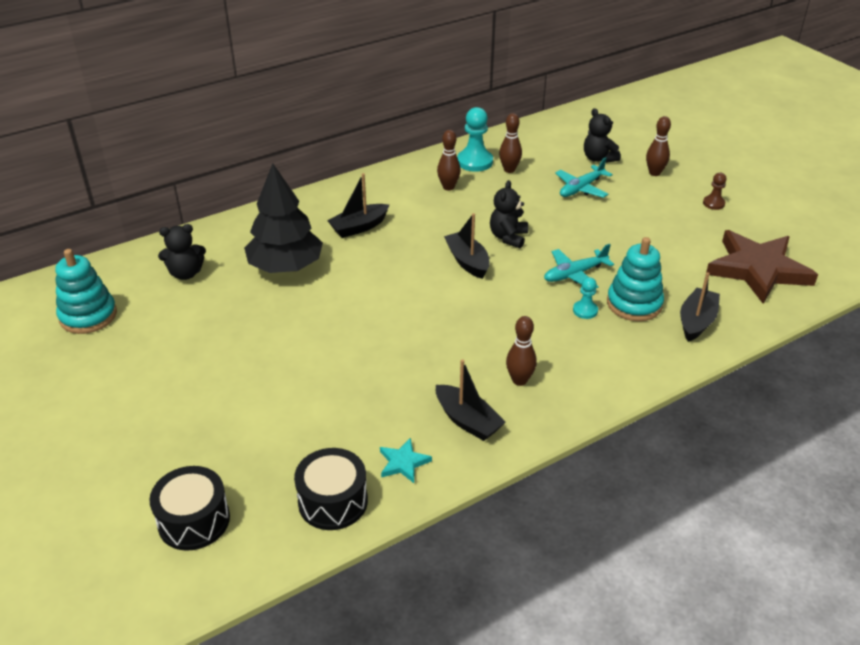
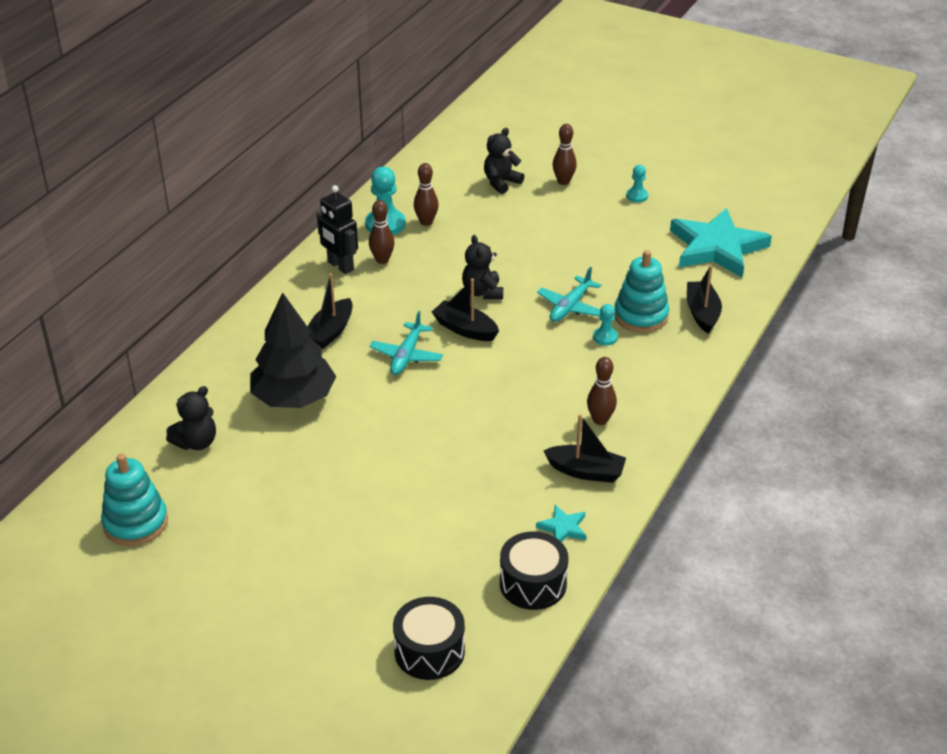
camera: 30 degrees left, 0 degrees up
(411, 181) = (340, 266): none -> black robot
(581, 188) = (509, 219): turquoise plane -> turquoise plane (407, 356)
(598, 158) = (501, 183): black teddy bear -> black teddy bear turned 105 degrees clockwise
(713, 203) = (637, 196): brown pawn -> turquoise pawn
(758, 269) = (717, 248): brown star -> turquoise star

